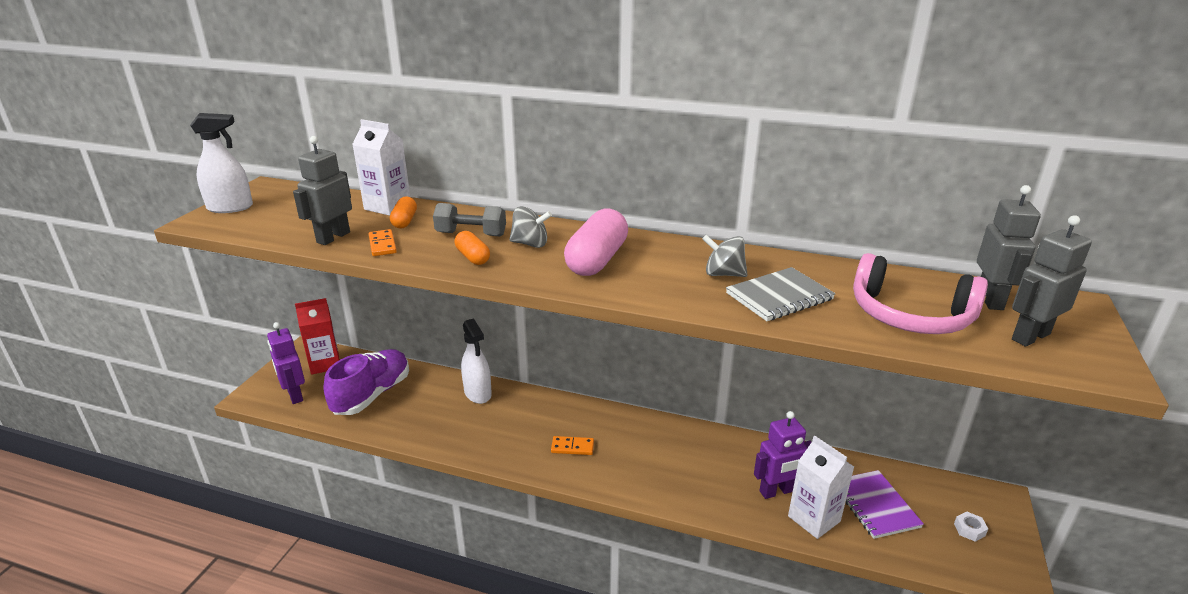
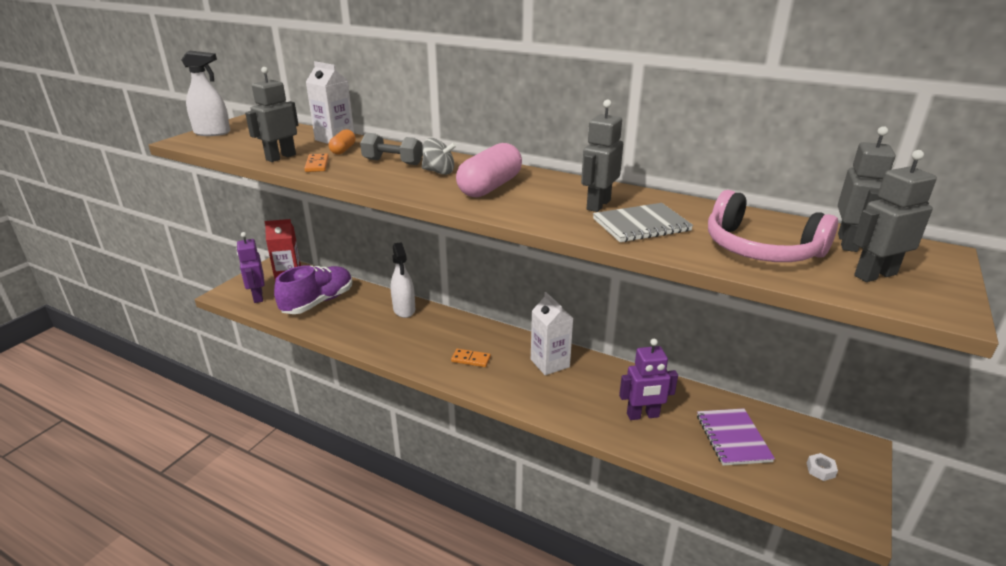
camera: 10 degrees right, 0 degrees up
(472, 257) = (386, 178): orange capsule -> none
(723, 274) = (598, 205): grey spinning top -> grey robot
(814, 519) = (670, 442): white carton -> white carton (550, 363)

